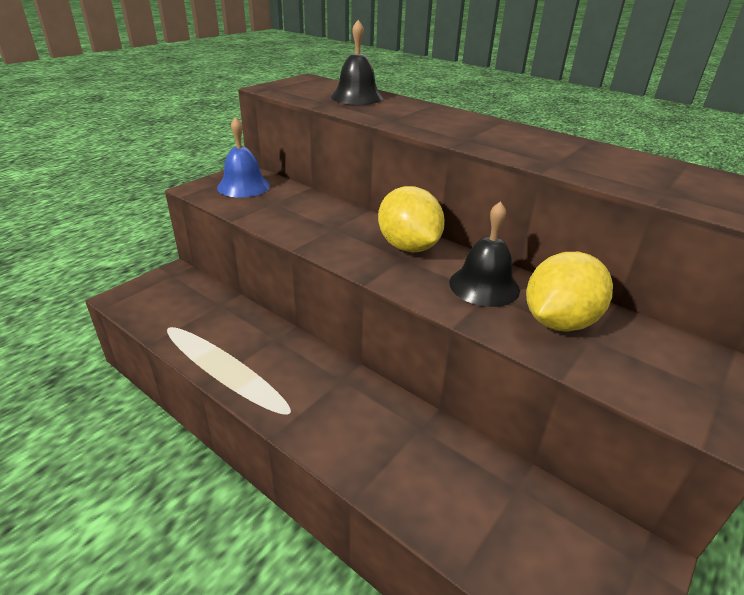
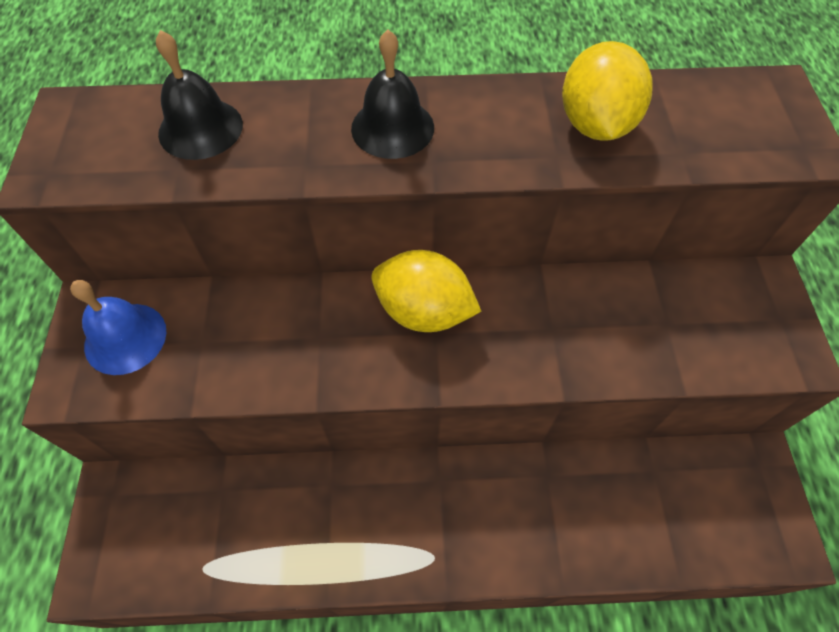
camera: 40 degrees left, 25 degrees up
(484, 286) = (539, 319): black bell -> black bell (392, 127)
(559, 322) = (631, 322): yellow lemon -> yellow lemon (595, 124)

